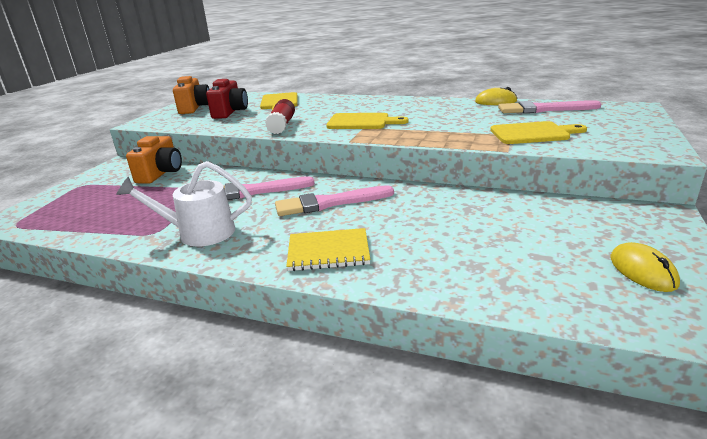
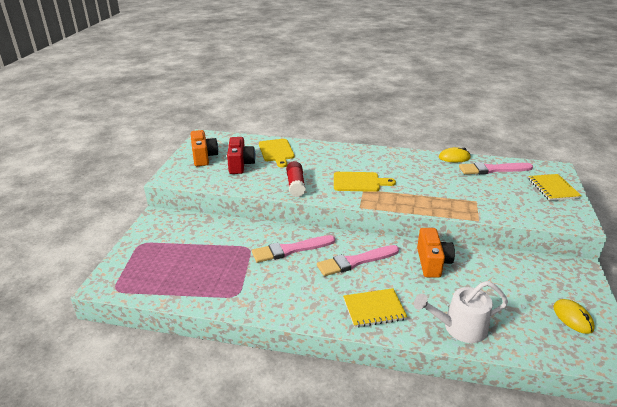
camera: 10 degrees left, 5 degrees up
(161, 173) = (202, 229): orange camera -> orange camera (432, 263)
(199, 233) = (272, 294): white watering can -> white watering can (460, 327)
(533, 133) = (491, 200): yellow cutting board -> none
(627, 123) = (553, 188): none -> yellow notebook

